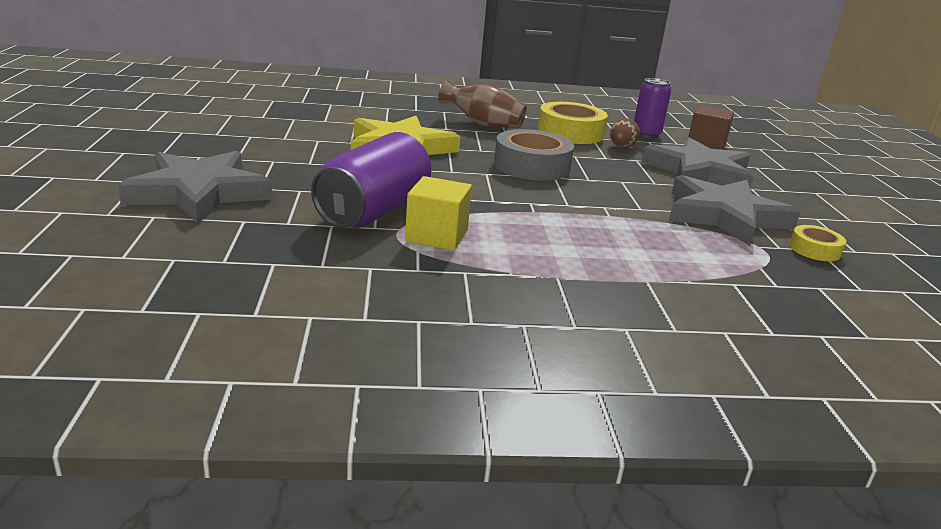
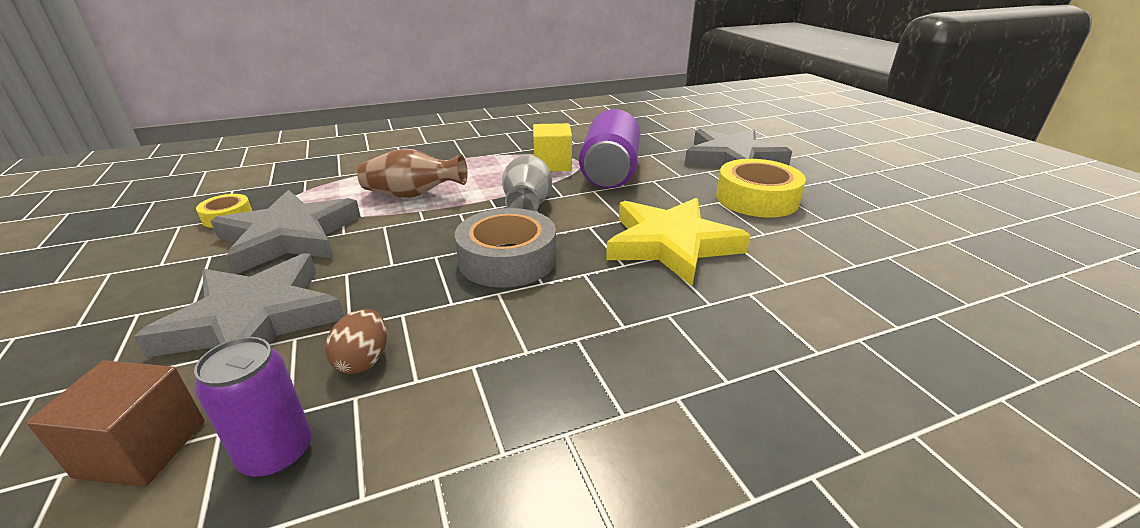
camera: 165 degrees right, 5 degrees up
(483, 124) = (626, 352): brown vase -> brown vase (413, 195)
(496, 197) = (528, 205): none -> grey vase
(570, 133) = (460, 384): yellow tape -> yellow tape (756, 199)

